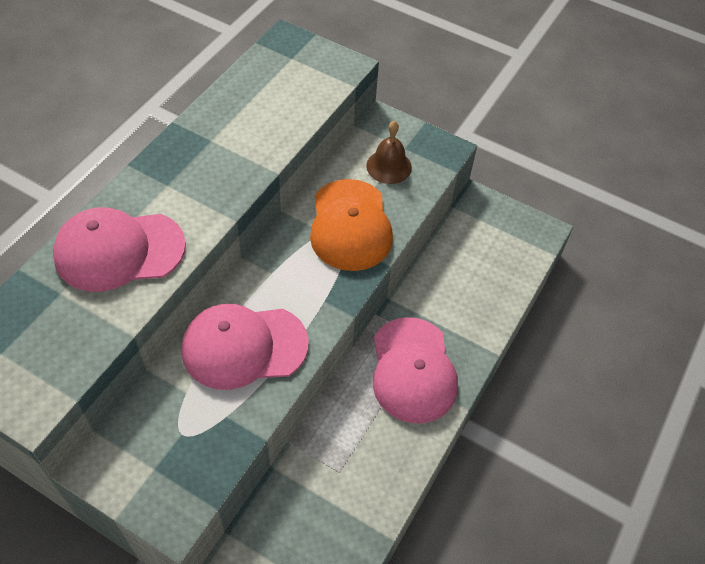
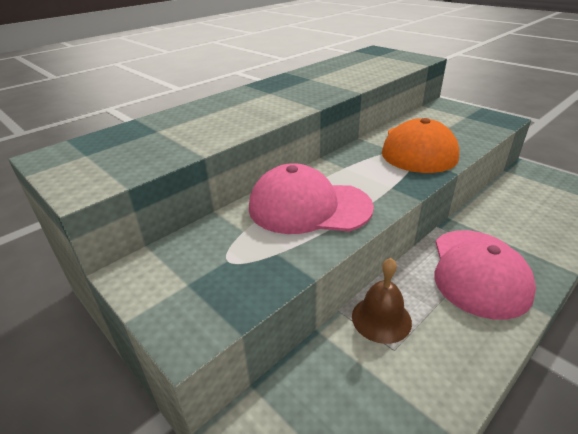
camera: 20 degrees right, 20 degrees down
(119, 251) = (217, 115): pink cap -> none
(389, 166) = (452, 123): brown bell -> brown bell (381, 319)

